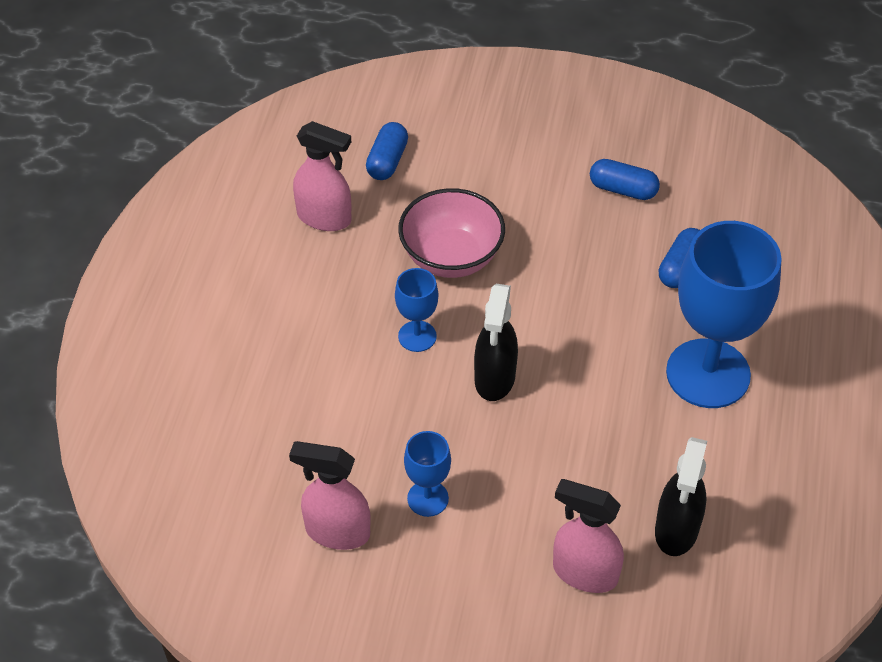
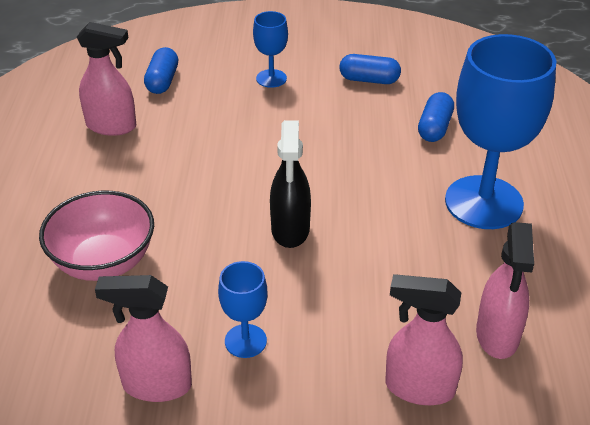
camera: 10 degrees left, 10 degrees down
(417, 336) = (211, 205): blue goblet -> blue goblet (271, 78)
(451, 257) = (231, 142): pink bowl -> pink bowl (104, 262)
(676, 530) = (497, 336): black spray bottle -> pink spray bottle

